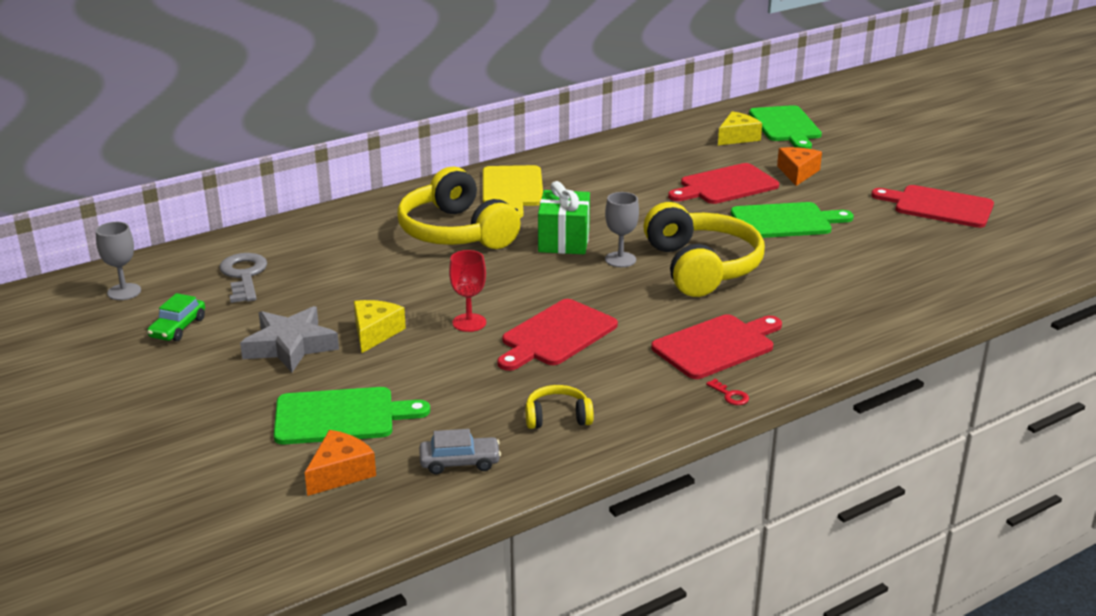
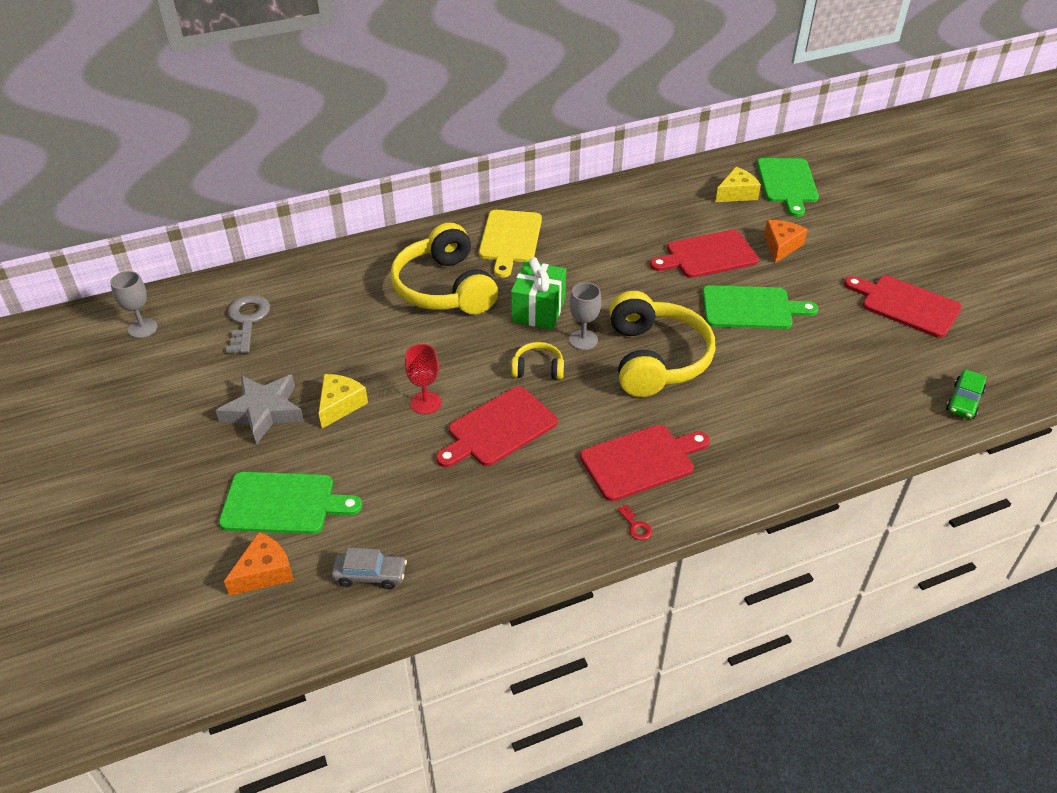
camera: 10 degrees right, 15 degrees up
(178, 328) = (175, 377): green car -> green car (964, 401)
(557, 417) = (471, 531): yellow headphones -> yellow headphones (538, 369)

